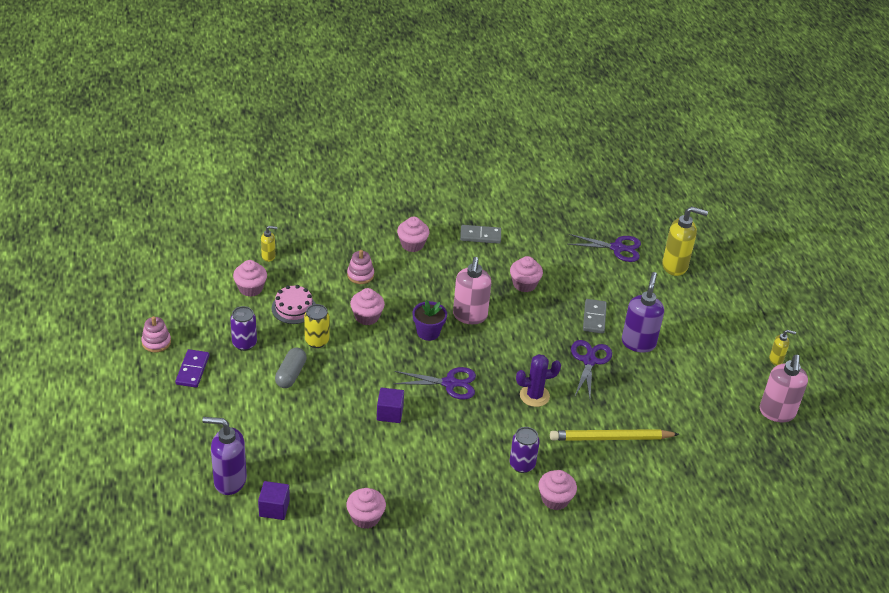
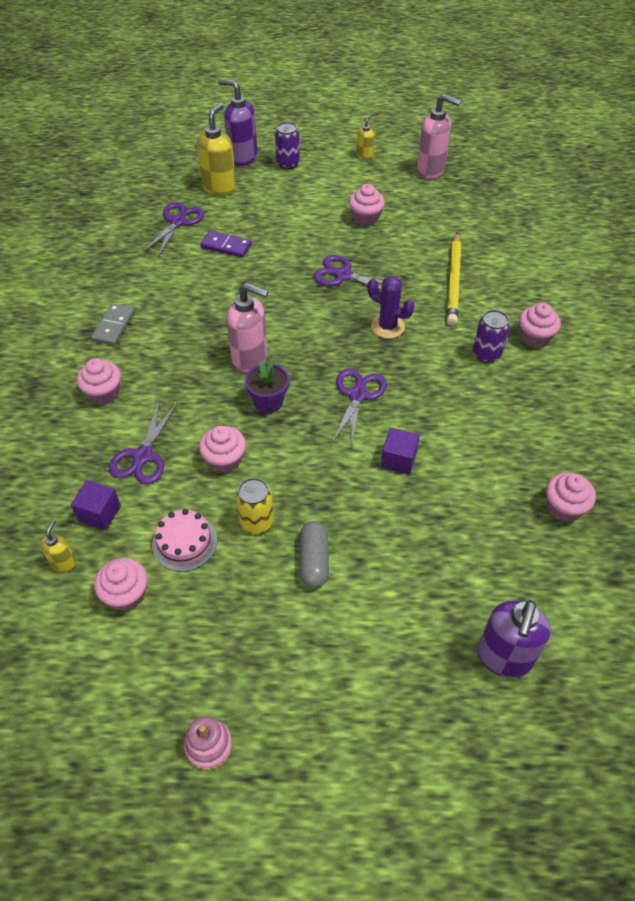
camera: 75 degrees left, 10 degrees up
(192, 370) = (282, 692): purple domino -> purple domino (226, 246)
(244, 343) = (241, 614): purple can -> purple can (288, 164)
(274, 508) = (551, 606): purple cube -> purple cube (99, 513)
(291, 374) = (314, 560): grey capsule -> grey capsule turned 60 degrees clockwise
(360, 275) = (143, 456): pink stacking toy -> purple scissors
(524, 284) = (211, 303): pink cupcake -> pink cupcake (365, 218)
(534, 396) = (387, 326): purple cactus -> purple cactus turned 60 degrees counterclockwise
(594, 318) = (280, 259): grey domino -> none
(638, 343) = (324, 235): purple soap dispenser -> purple soap dispenser (242, 158)

